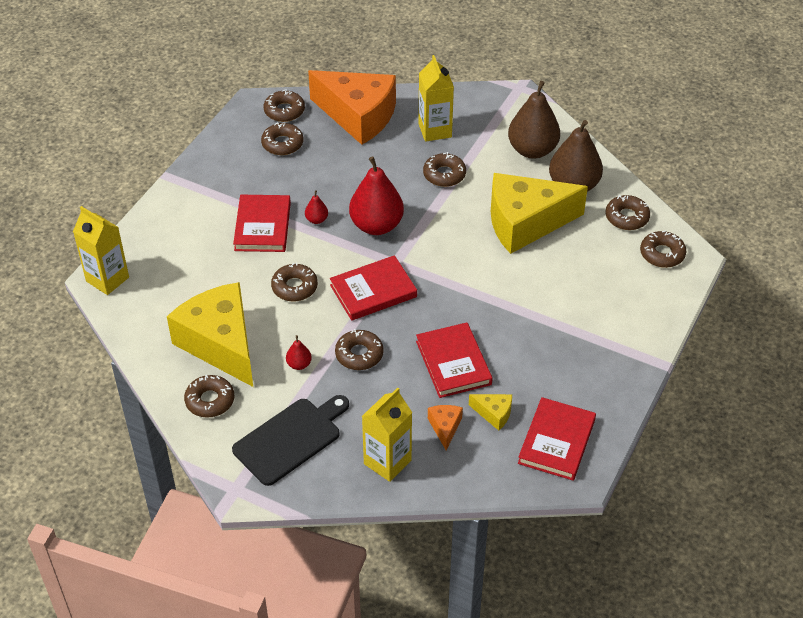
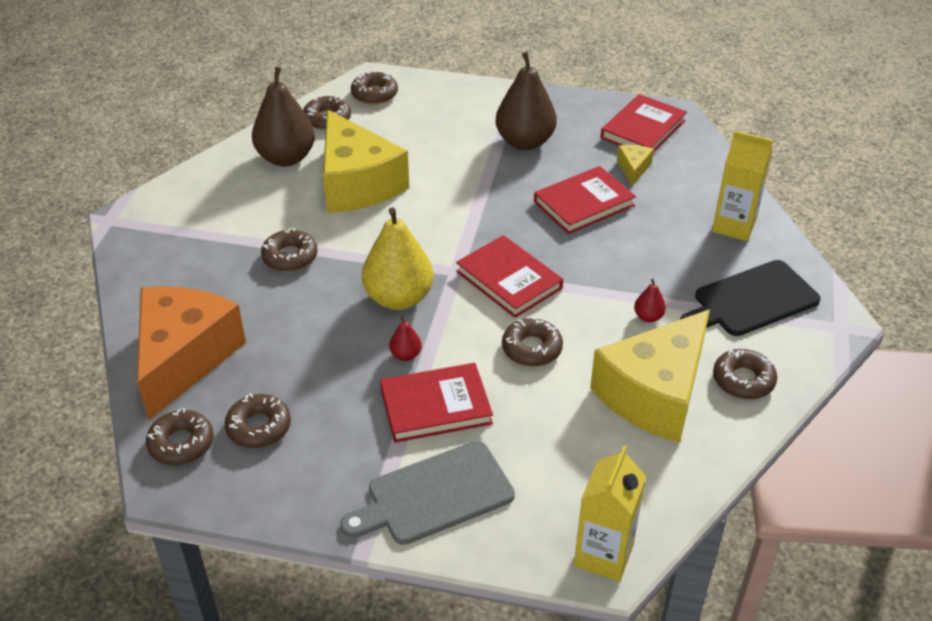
camera: 105 degrees left, 5 degrees down
(190, 213) = (435, 495): none -> grey cutting board
(290, 439) = (752, 300): black cutting board -> black cutting board turned 60 degrees counterclockwise
(359, 354) = (608, 272): brown donut -> none
(376, 225) = (398, 298): red pear -> yellow pear
(435, 130) = (205, 279): yellow carton -> none
(445, 427) = (669, 196): orange cheese -> none
(532, 150) = (230, 194): brown pear -> brown pear (525, 142)
(556, 441) = (643, 129): red book -> red book turned 60 degrees counterclockwise

